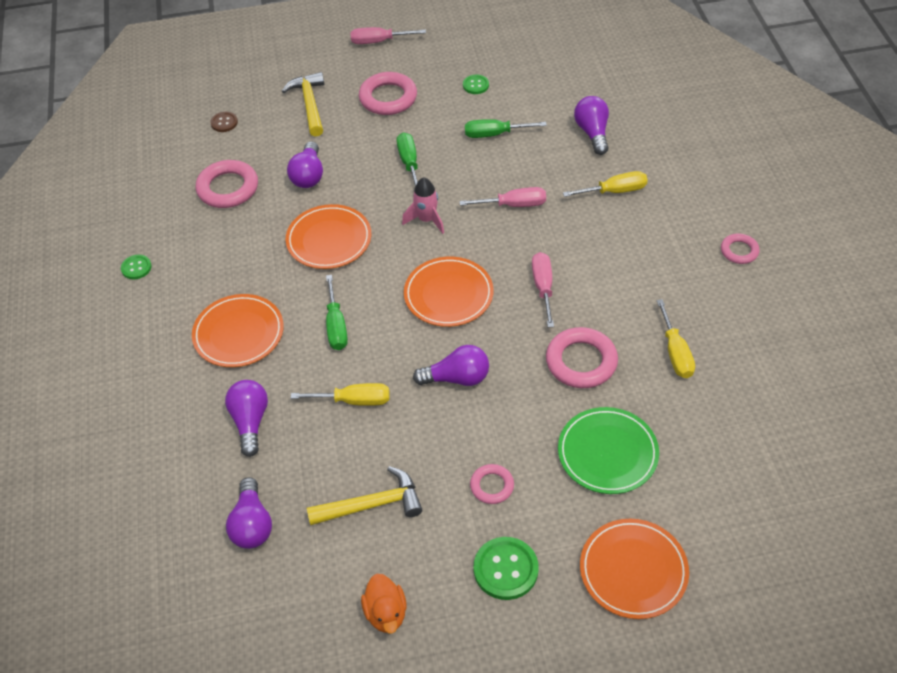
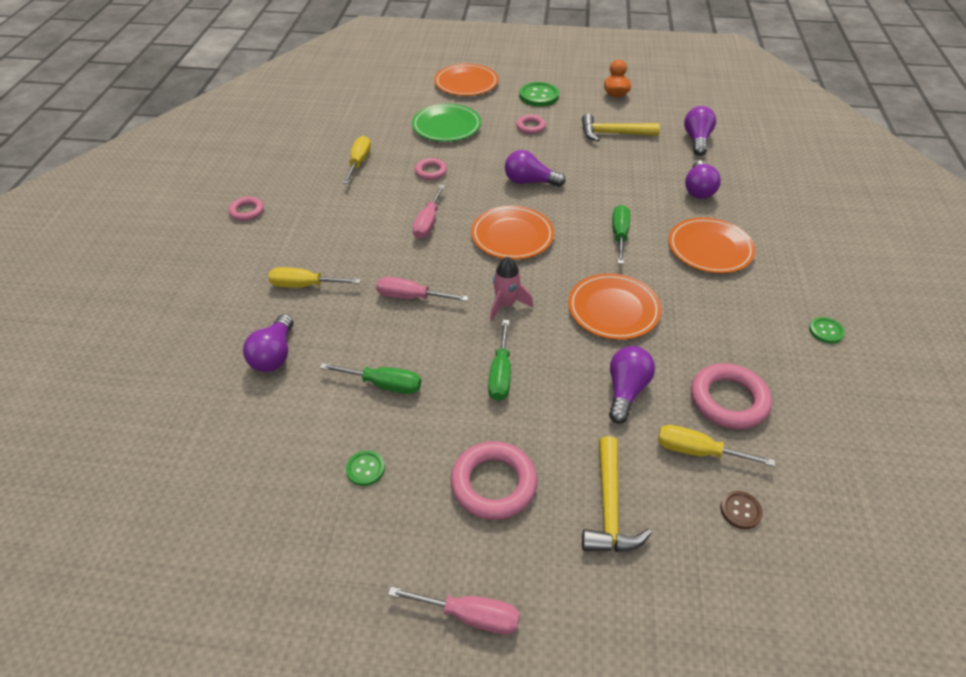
camera: 165 degrees left, 5 degrees down
(354, 400) = (614, 185): yellow screwdriver -> yellow screwdriver (697, 451)
(581, 362) = (431, 172): pink ring -> pink ring, size x0.57

